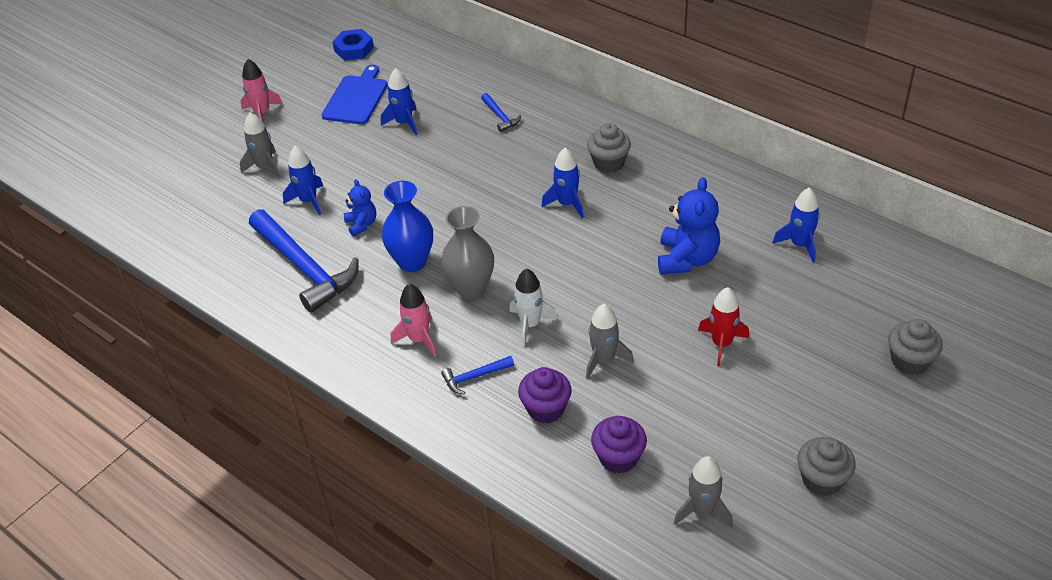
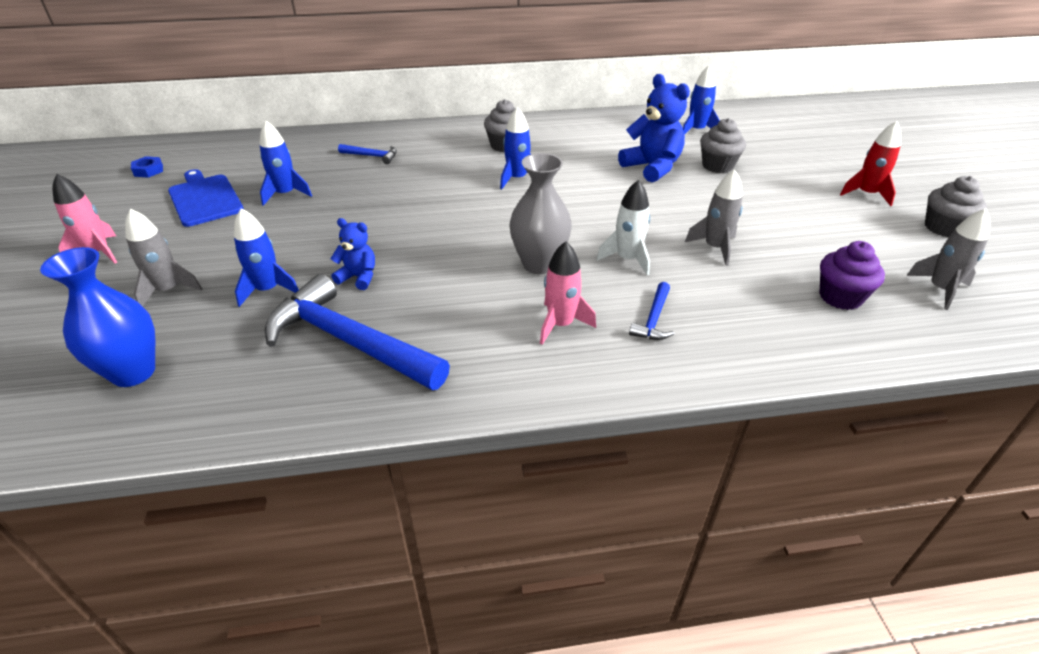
camera: 50 degrees left, 5 degrees down
(304, 267) = (350, 342): blue hammer -> blue hammer turned 150 degrees counterclockwise
(354, 49) = (148, 170): blue nut -> blue nut, size x0.65
(412, 262) = (456, 276): blue vase -> blue vase (133, 372)
(546, 409) = (741, 302): purple cupcake -> none
(721, 344) = (758, 197): red rocket -> red rocket (866, 194)
(909, 361) = (852, 151): grey cupcake -> grey cupcake (717, 166)

